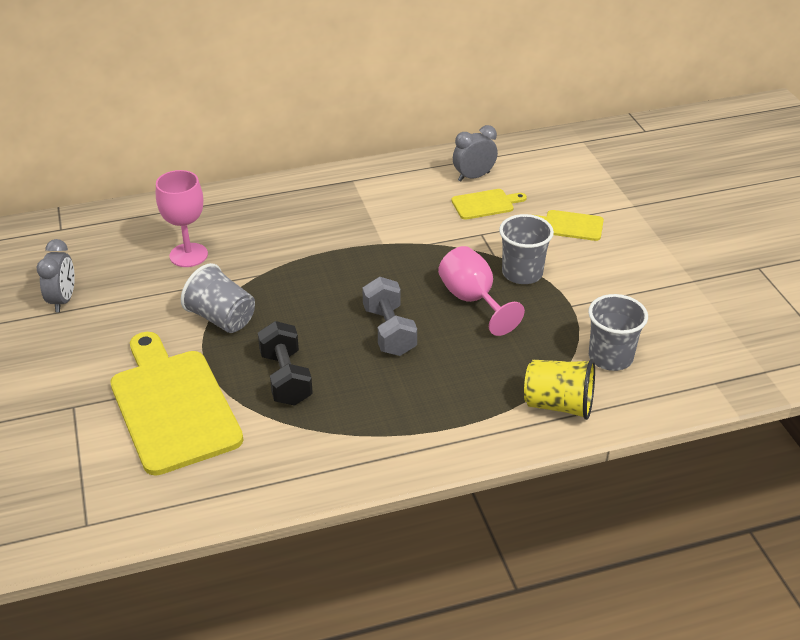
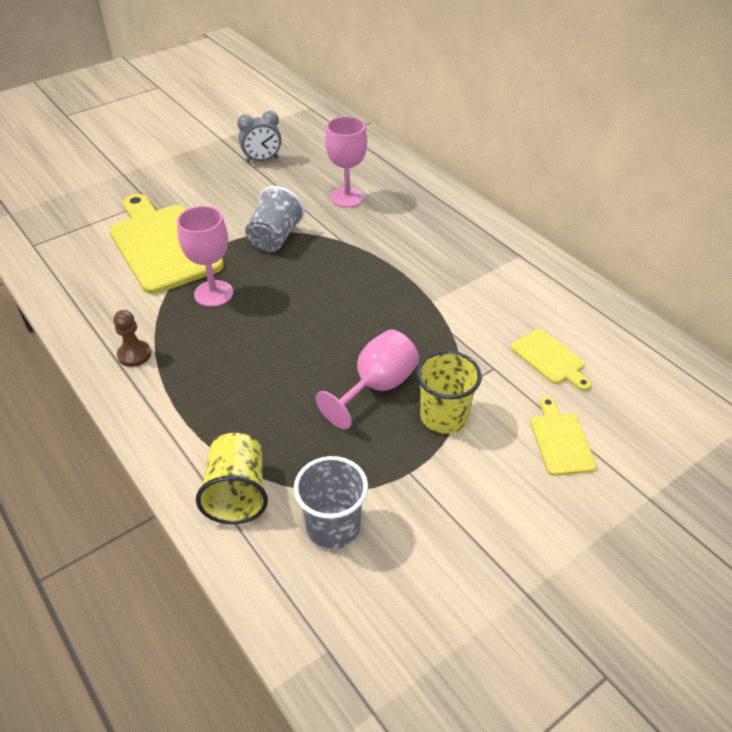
camera: 70 degrees right, 5 degrees up
(172, 406) = (162, 245): yellow cutting board -> yellow cutting board turned 75 degrees counterclockwise
(286, 378) = (213, 293): black dumbbell -> pink goblet
(349, 450) = (134, 354): none -> brown pawn
(389, 331) = (301, 339): grey dumbbell -> none
(473, 177) = (594, 338): grey clock -> none
(522, 273) = (444, 416): grey cup -> yellow cup

